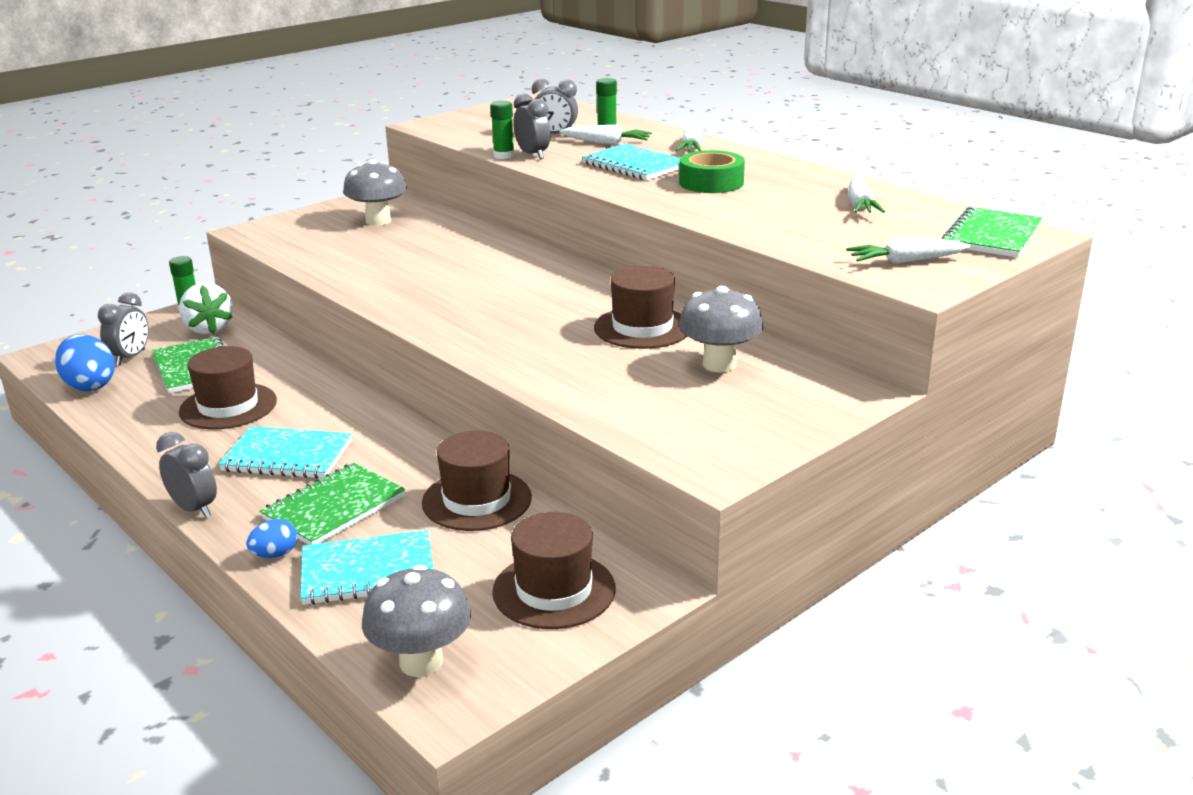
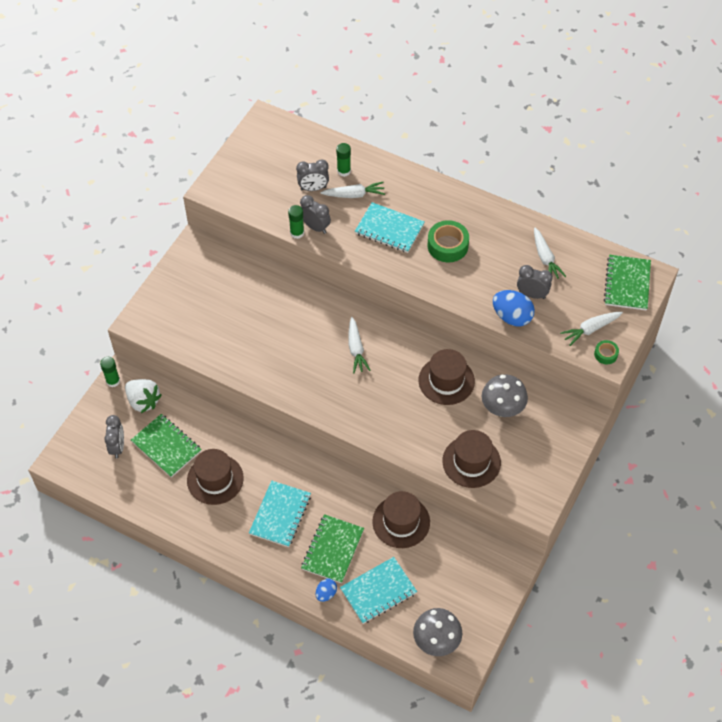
camera: 20 degrees left, 30 degrees up
(90, 386) = (116, 483): blue egg -> blue egg (512, 317)
(194, 509) = (261, 573): grey clock -> grey clock (532, 294)
(287, 456) = (280, 515): turquoise notebook -> turquoise notebook turned 60 degrees counterclockwise
(378, 221) = (215, 285): grey mushroom -> none
(554, 590) = (471, 577): brown hat -> brown hat (471, 462)
(692, 147) = (413, 188): white carrot -> white carrot (356, 349)
(922, 283) = (605, 354): none -> green tape

